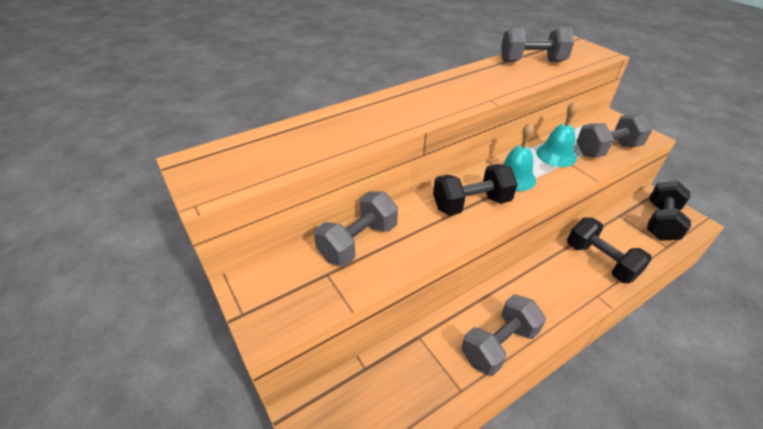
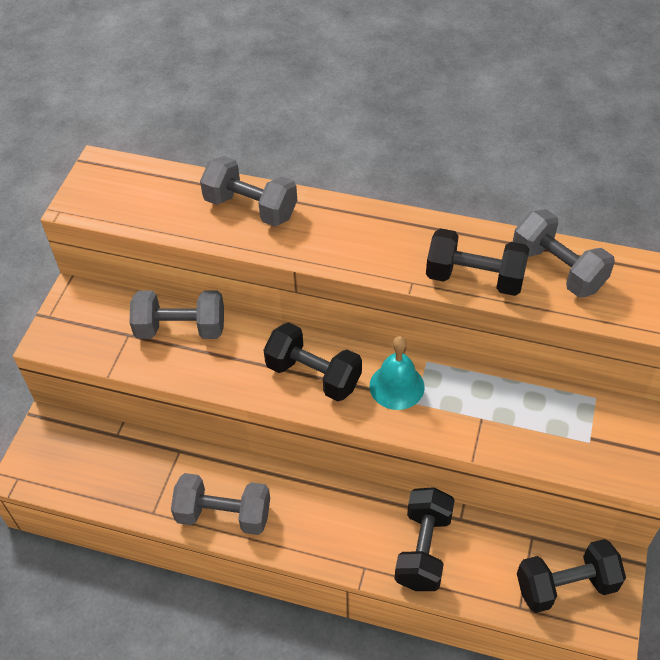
camera: 50 degrees right, 10 degrees up
(510, 82) = (474, 278): none -> black dumbbell
(556, 155) = (484, 401): turquoise bell -> none
(607, 149) = (553, 444): grey dumbbell -> grey dumbbell (251, 207)

